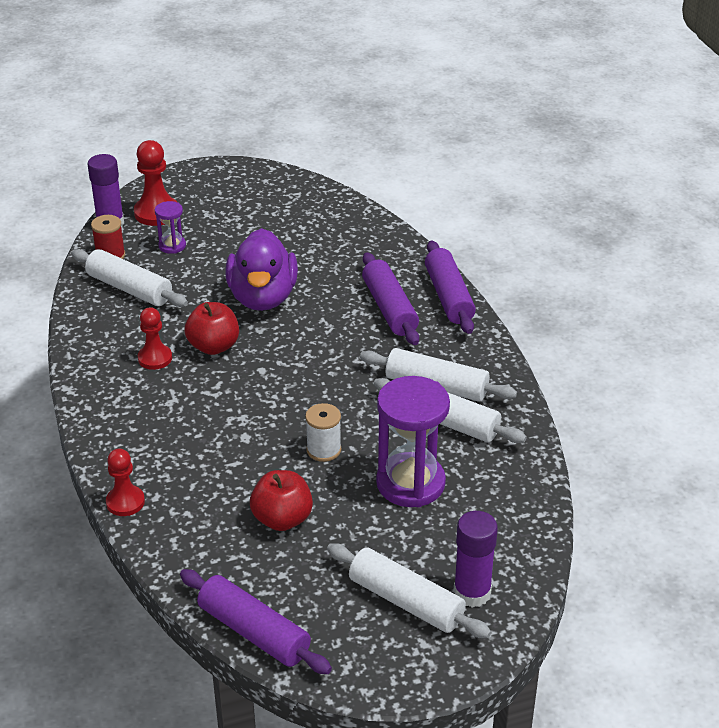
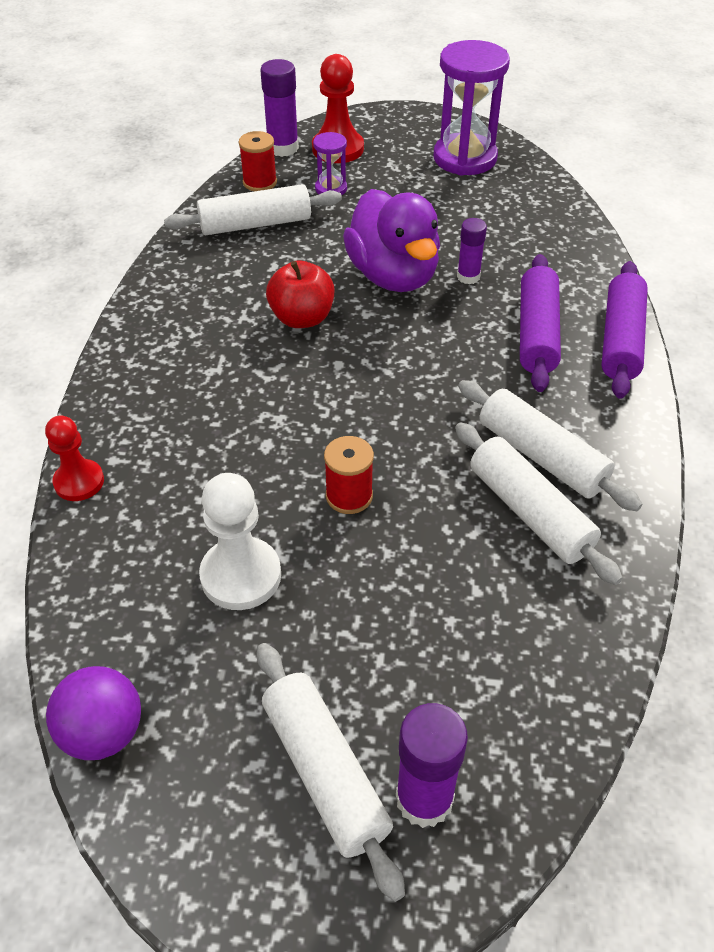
camera: 25 degrees right, 10 degrees up
(130, 288) = (255, 224): white rolling pin -> white rolling pin turned 75 degrees counterclockwise
(155, 358) = (229, 312): red pawn -> none
(254, 632) = (103, 732): purple rolling pin -> purple ball
(263, 297) = (393, 276): purple duck -> purple duck turned 45 degrees counterclockwise
(282, 519) = (241, 575): red apple -> white pawn
(318, 283) = (468, 277): none -> purple glue stick
(323, 450) = (349, 496): white spool -> red spool
(410, 483) = (432, 586): purple hourglass -> purple hourglass (465, 158)

